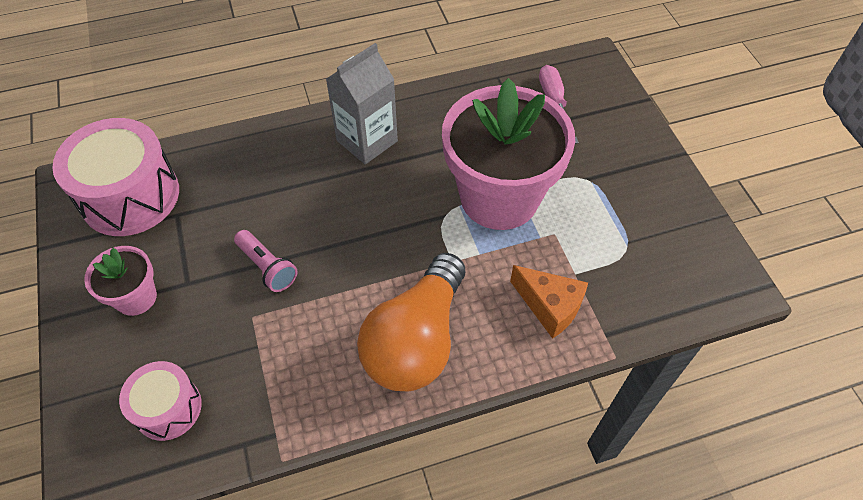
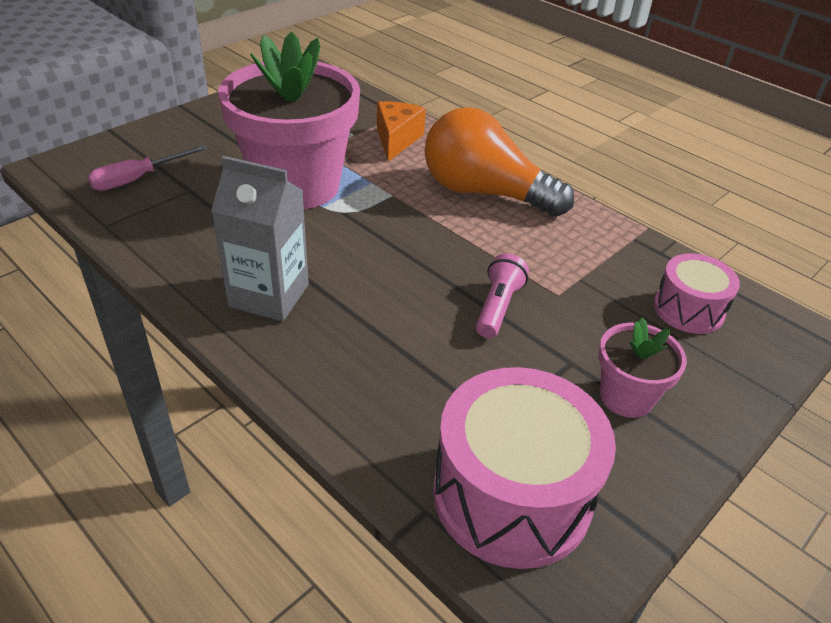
camera: 120 degrees left, 15 degrees down
(416, 340) = (485, 193): orange light bulb -> orange light bulb turned 150 degrees counterclockwise

